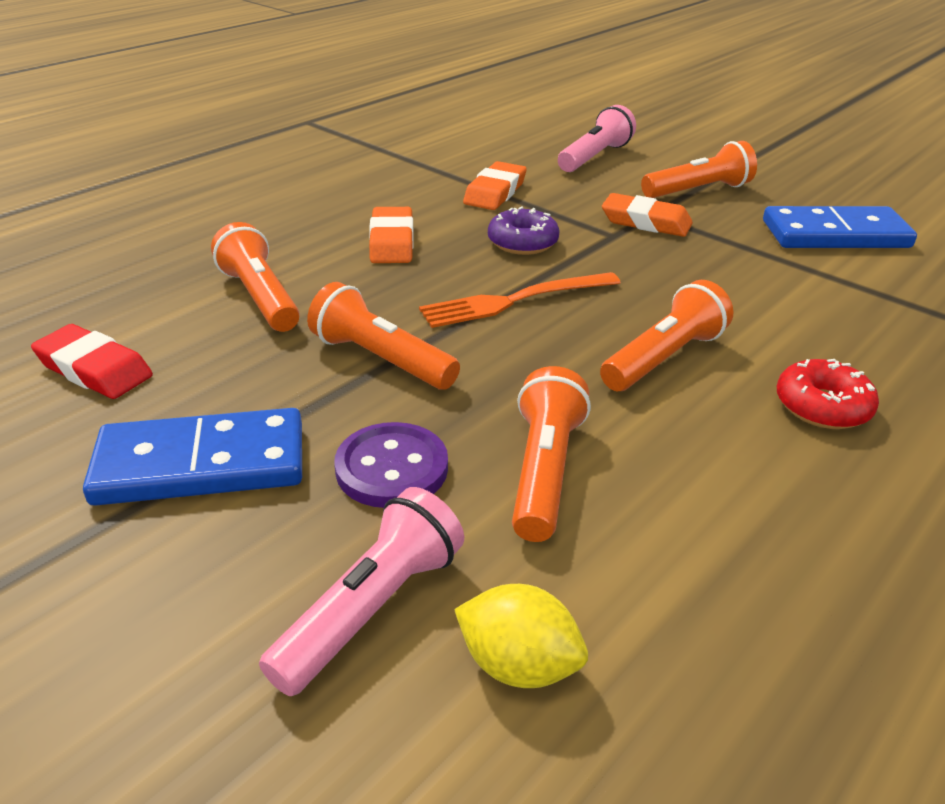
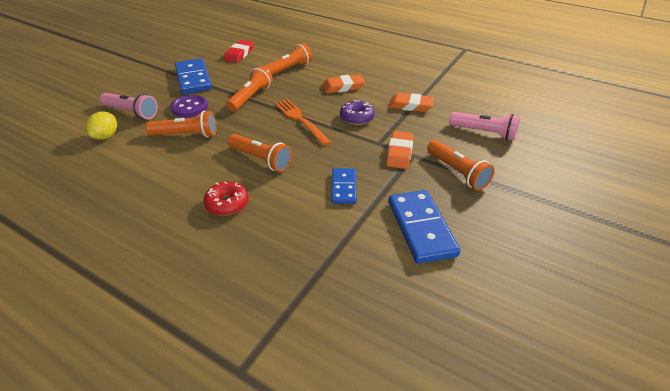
camera: 80 degrees right, 5 degrees up
(749, 279) = (344, 187): none -> blue domino

